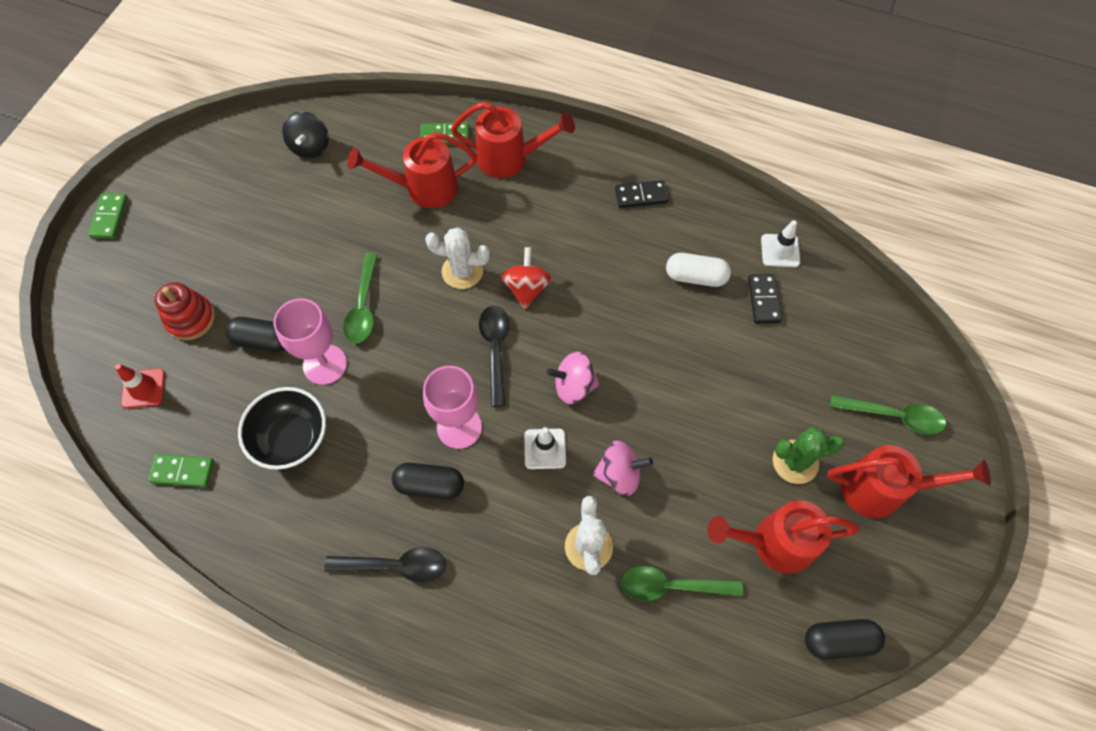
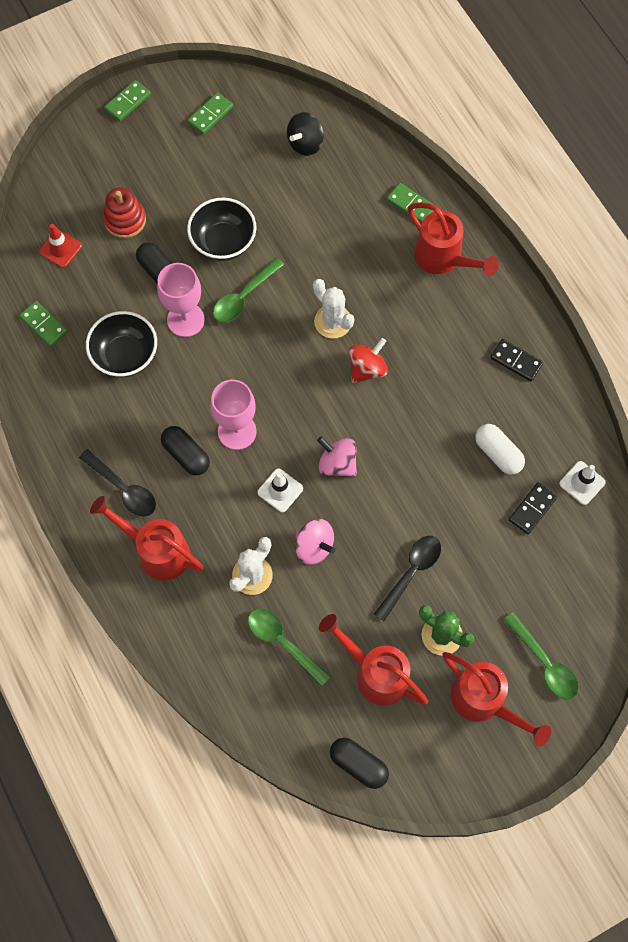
camera: 40 degrees right, 5 degrees up
(201, 178) = (210, 115): none -> green domino
(304, 274) = (223, 242): none -> black bowl
(424, 188) = (359, 237): red watering can -> red watering can (157, 551)
(495, 350) = (306, 397): black spoon -> black spoon (411, 573)

